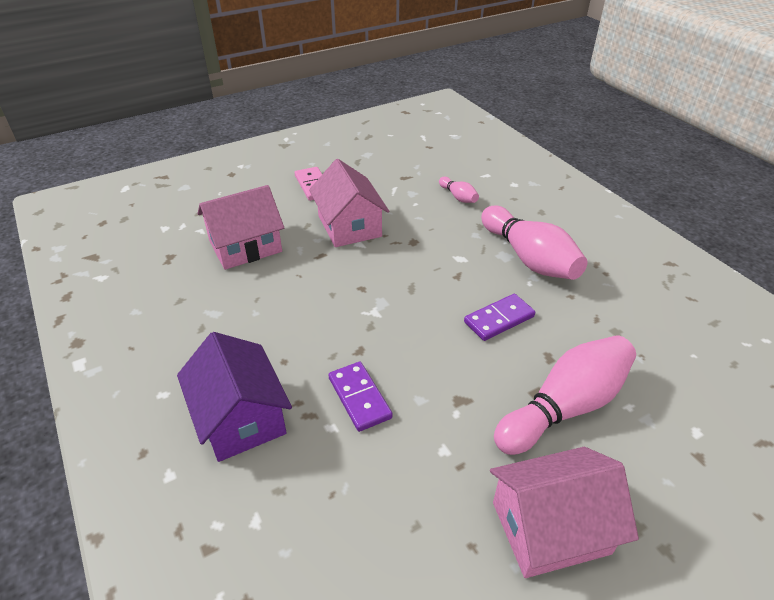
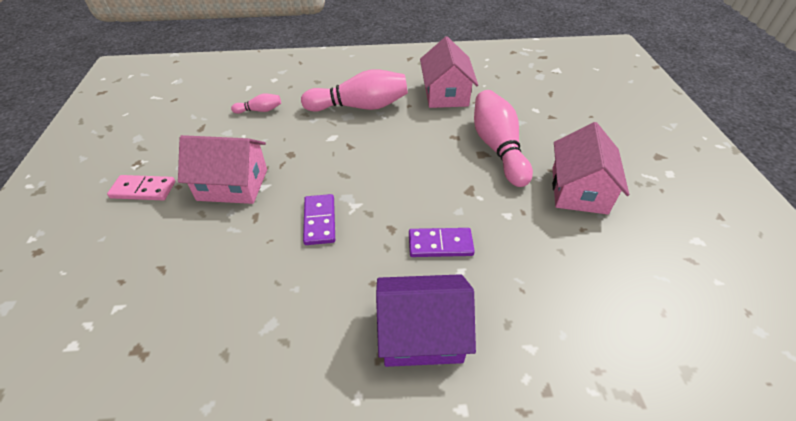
camera: 65 degrees left, 5 degrees up
(245, 246) = (188, 271): pink house -> pink house (445, 94)
(499, 319) = (408, 144): purple domino -> purple domino (319, 221)

